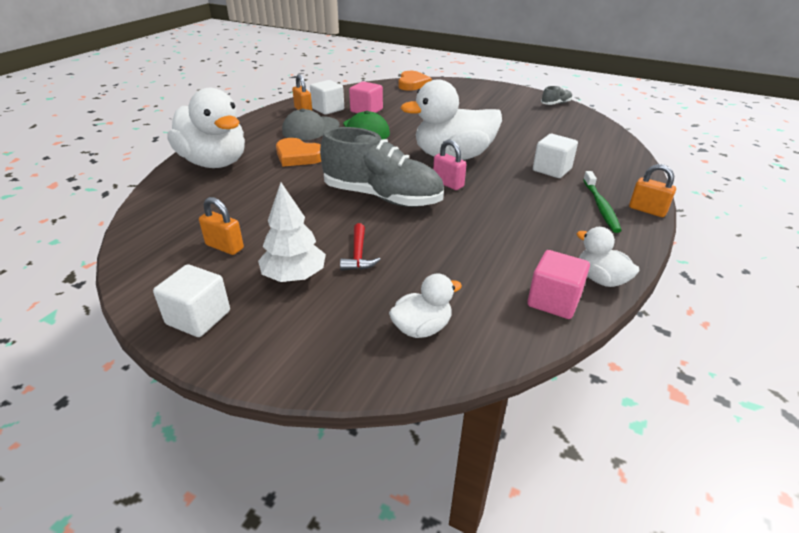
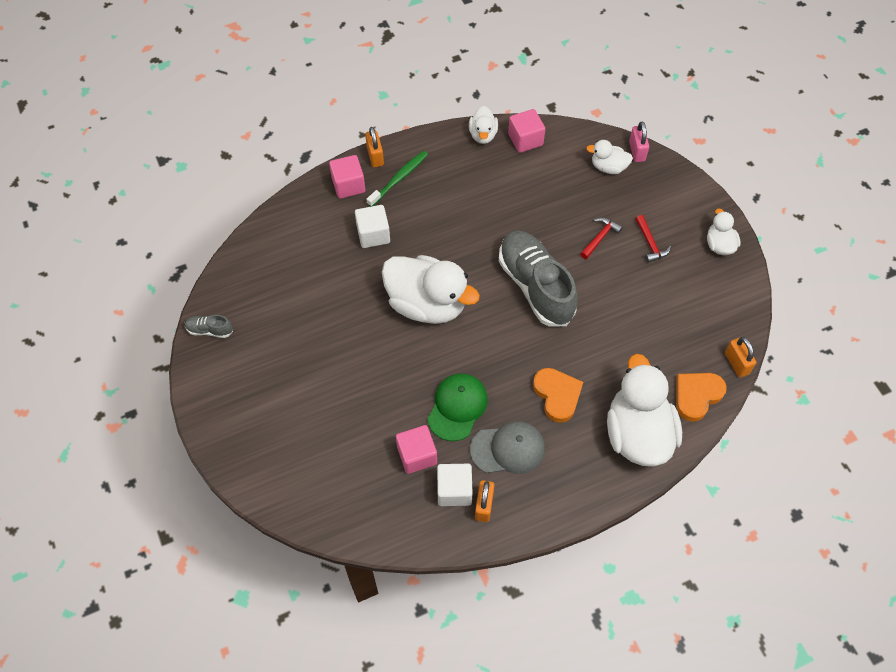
camera: 140 degrees left, 25 degrees up
(198, 317) = (719, 245): white cube -> white duck
(224, 247) = (680, 299): orange padlock -> orange padlock (736, 363)
(294, 276) = (650, 244): white tree -> red hammer
(412, 84) = (292, 499): orange heart -> orange heart (697, 396)
(448, 184) = (471, 270): pink padlock -> pink padlock (637, 151)
(624, 184) = (348, 185): none -> pink cube

